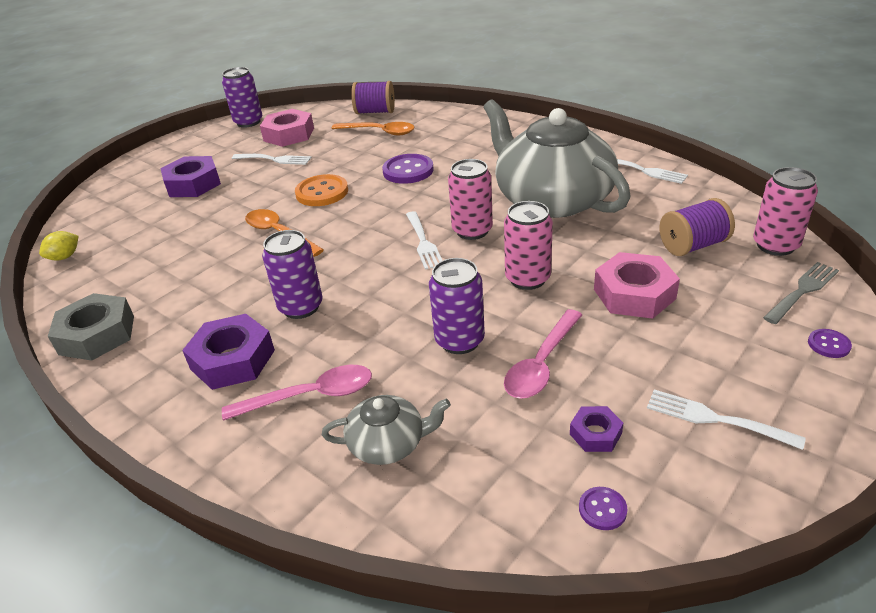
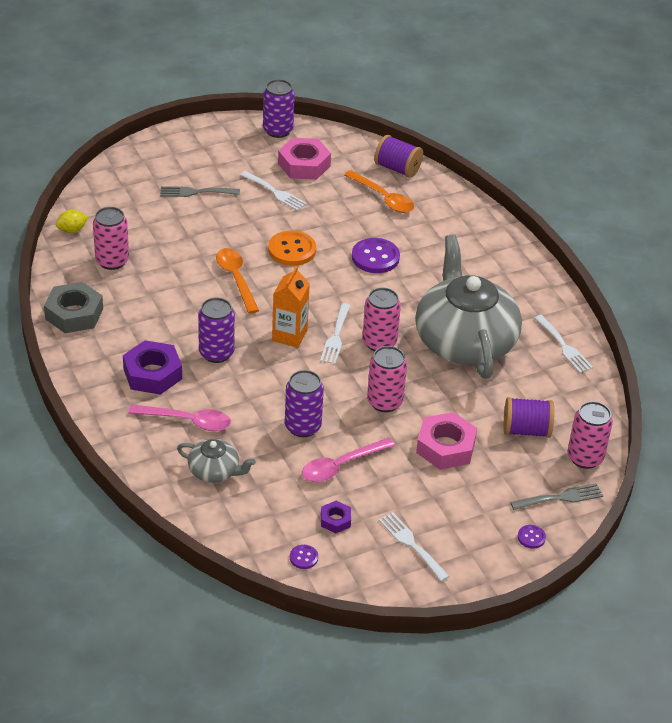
camera: 20 degrees right, 5 degrees up
(126, 267) = (112, 261): none -> pink can
(193, 184) = (195, 192): purple nut -> grey fork
(373, 259) = (289, 335): none -> orange carton

